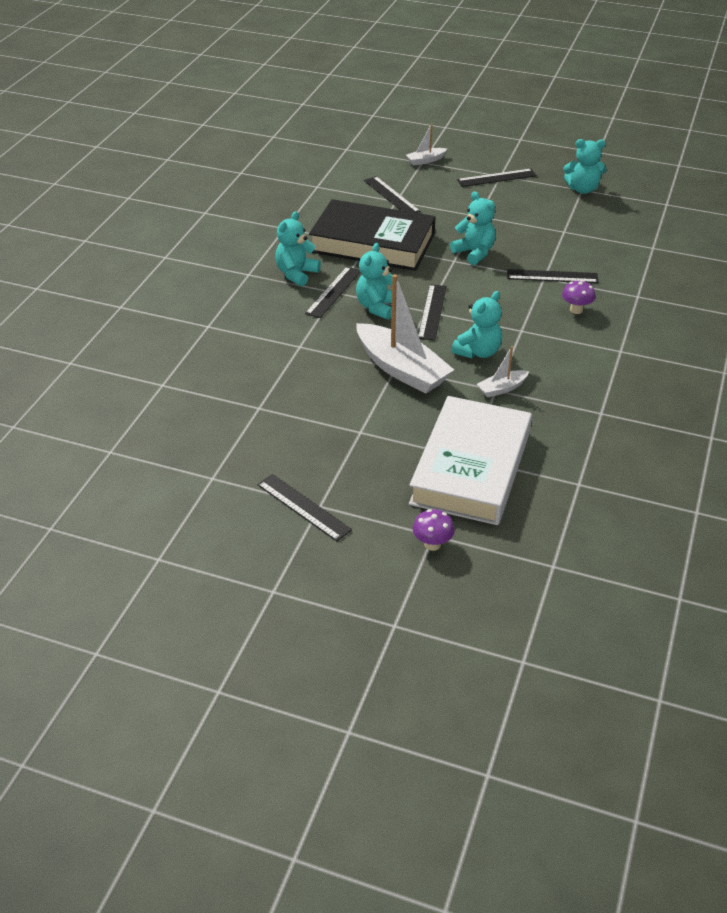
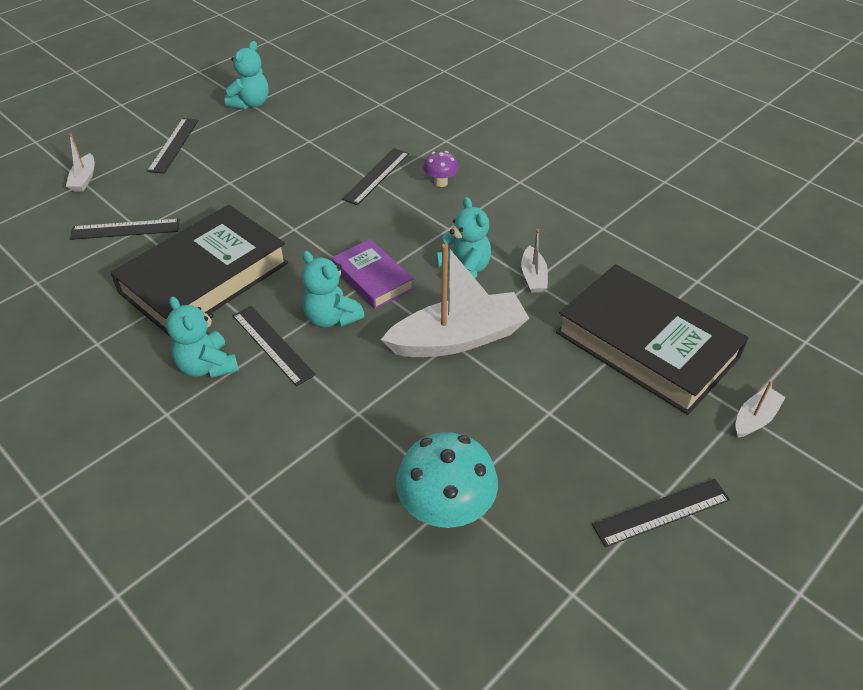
camera: 65 degrees left, 5 degrees up
(245, 406) = (446, 510): none -> turquoise mushroom
(432, 312) = (372, 278): black ruler -> purple book
(432, 544) = (755, 418): purple mushroom -> white boat
(471, 467) = (646, 345): white book -> black book
(474, 253) = (293, 210): turquoise teddy bear -> none

